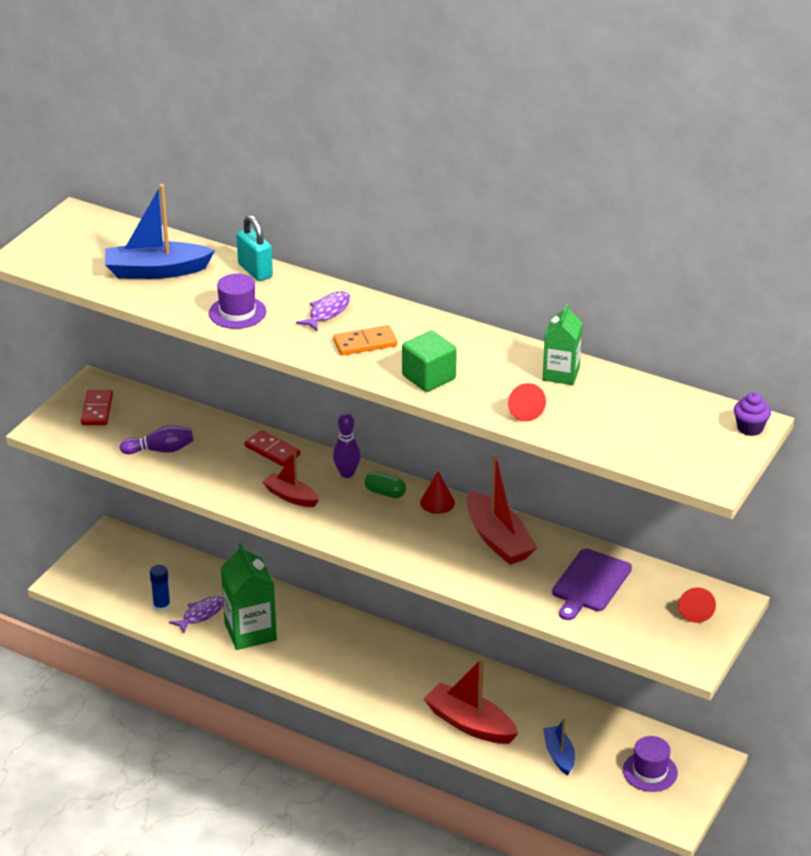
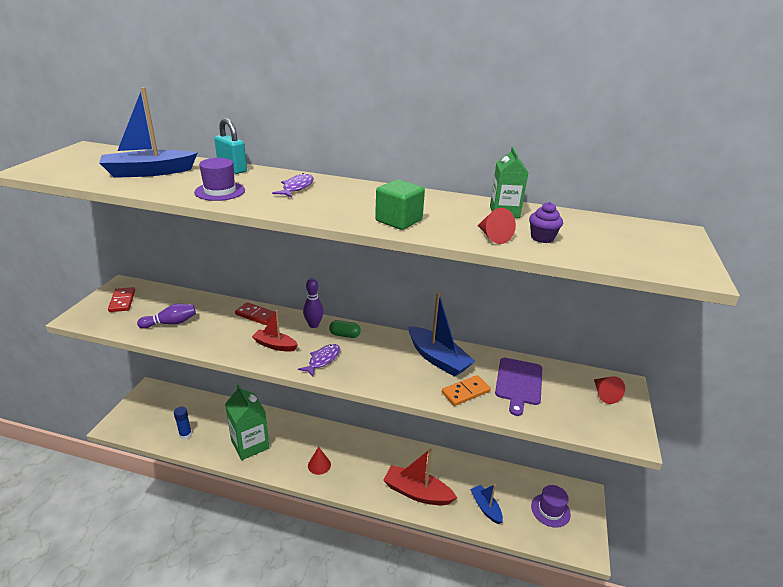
camera: 15 degrees left, 5 degrees down
(201, 614) = (214, 437): purple fish -> purple fish (322, 360)
(365, 343) = (334, 203): orange domino -> orange domino (465, 392)
(437, 502) = (384, 337): red cone -> red cone (319, 465)
(498, 539) = (437, 359): red boat -> blue boat
(750, 428) = (681, 235): purple cupcake -> purple cupcake (542, 238)

